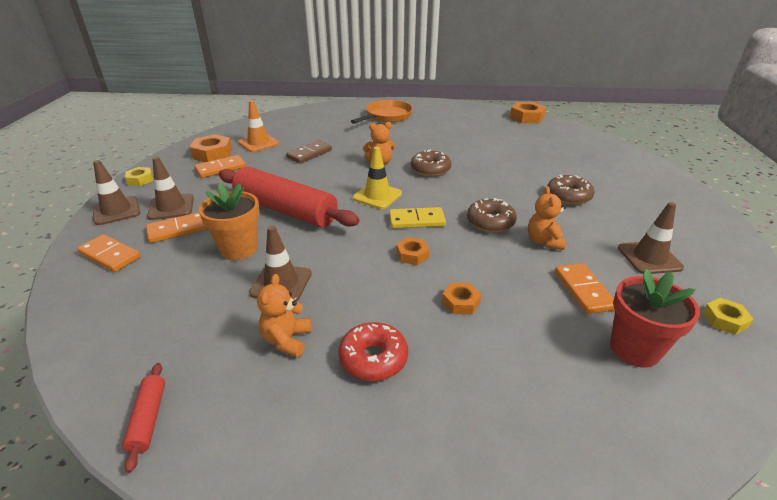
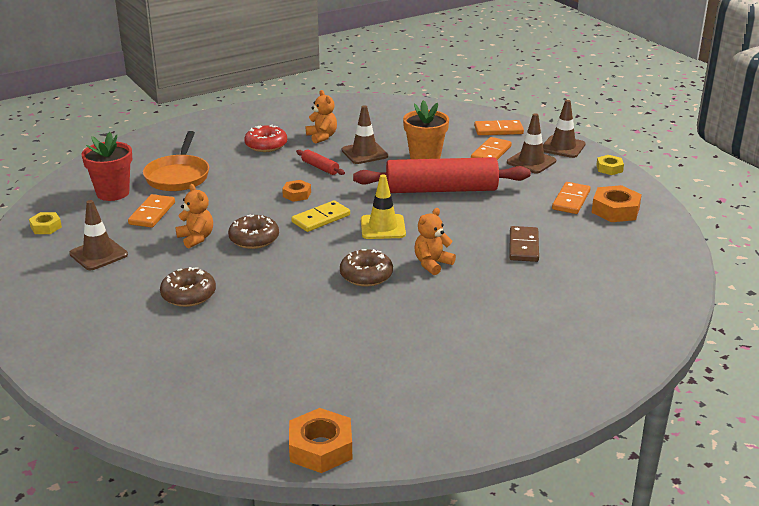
camera: 145 degrees right, 5 degrees down
(148, 419) = (345, 103): red rolling pin -> red rolling pin (320, 167)
(258, 143) = (603, 239): orange traffic cone -> none
(386, 116) = (540, 350): orange pan -> orange pan (178, 176)
(461, 302) = (236, 180): orange nut -> none
(583, 290) = (152, 213): orange domino -> orange domino turned 60 degrees clockwise

